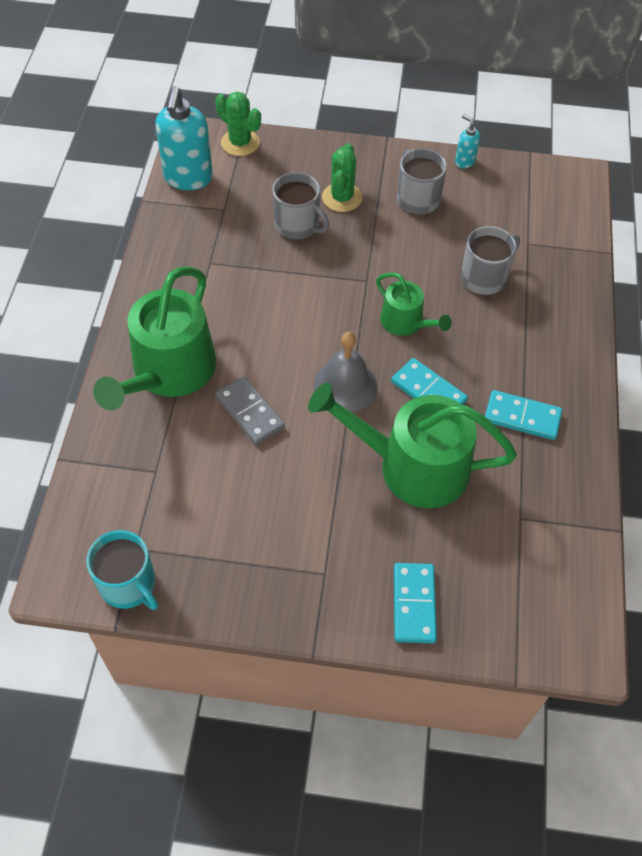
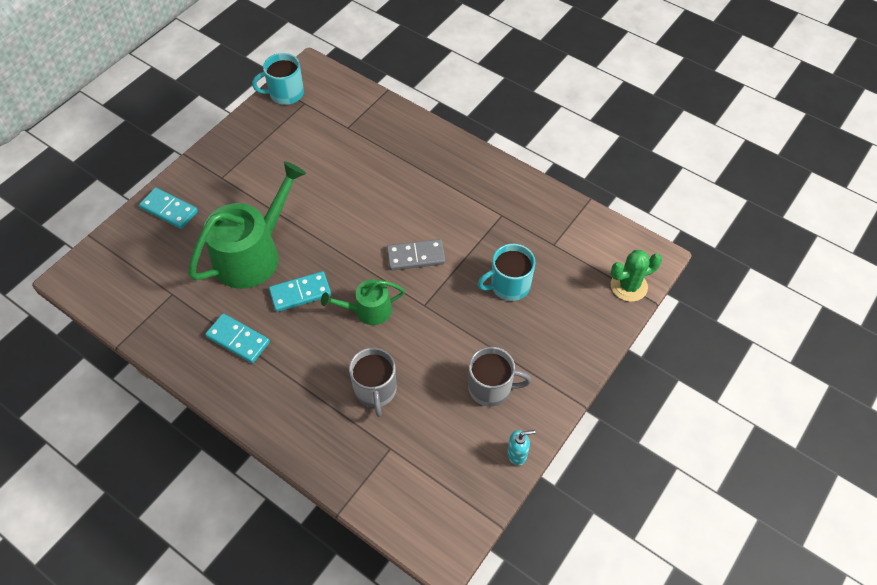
camera: 120 degrees right, 0 degrees up
(169, 372) = (417, 158): green watering can -> none
(188, 178) = (601, 234): turquoise soap dispenser -> none
(250, 412) = (356, 187): grey domino -> grey domino (416, 256)
(297, 225) = (509, 285): grey mug -> turquoise mug
(342, 197) = (523, 331): green cactus -> none
(345, 386) = (340, 246): grey bell -> none
(522, 417) = (238, 339): turquoise domino -> turquoise domino turned 75 degrees clockwise

